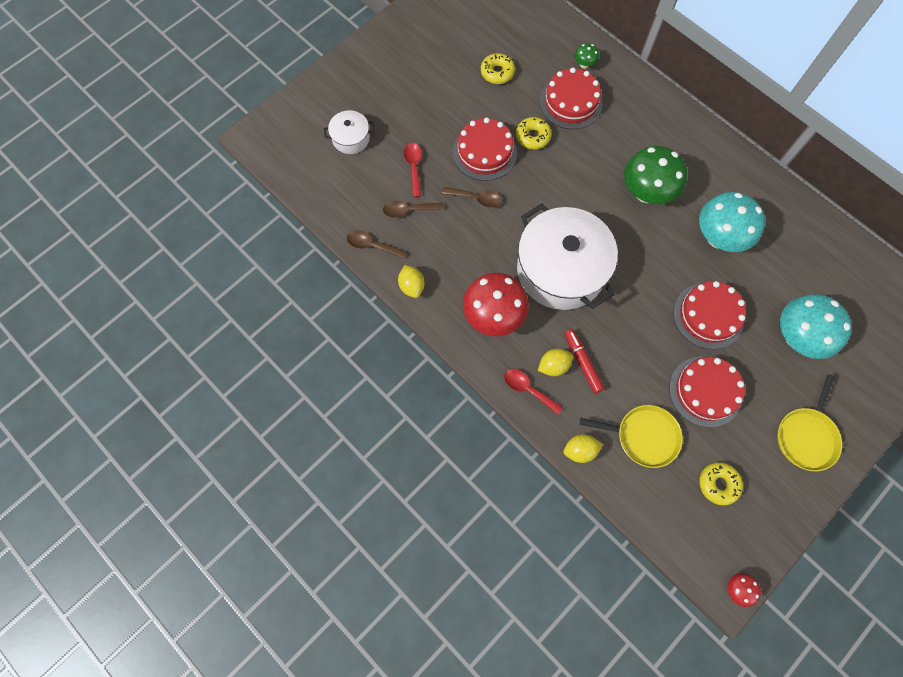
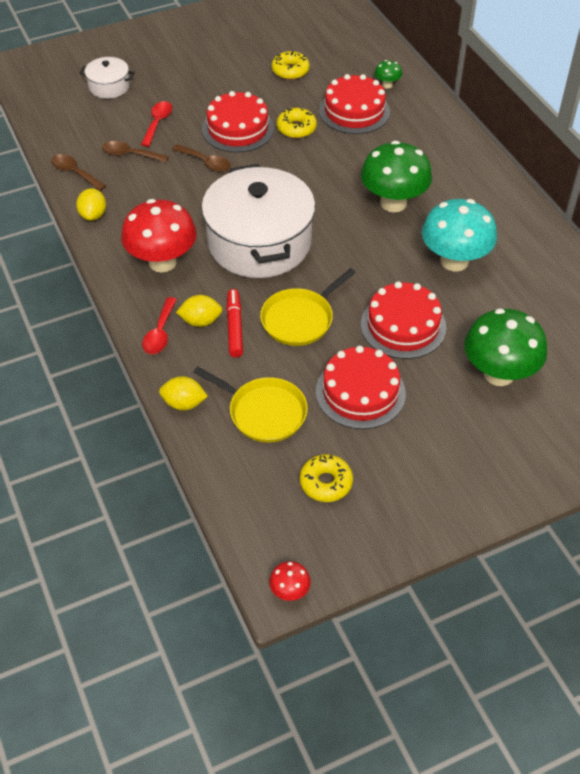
camera: 20 degrees right, 20 degrees down
(527, 389) = (160, 333): red spoon -> red spoon turned 135 degrees counterclockwise
(796, 337) = (499, 374): turquoise mushroom -> green mushroom
(806, 437) = (459, 470): yellow pan -> yellow pan (300, 319)

